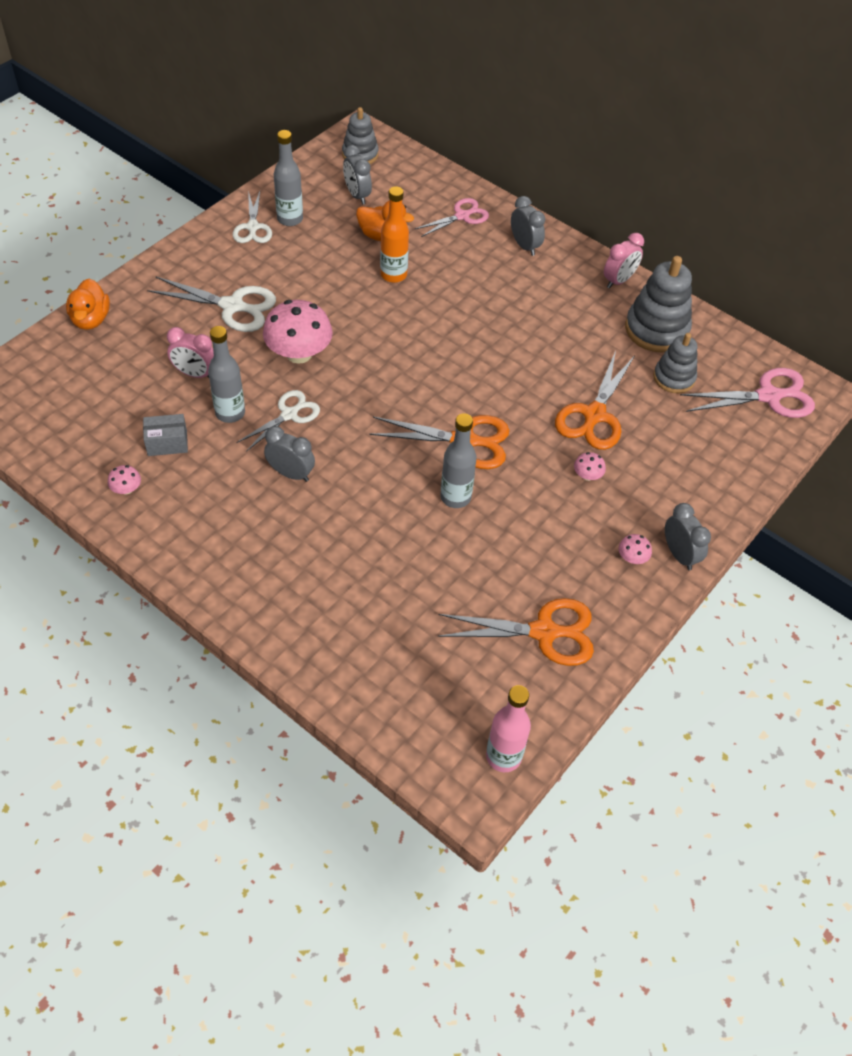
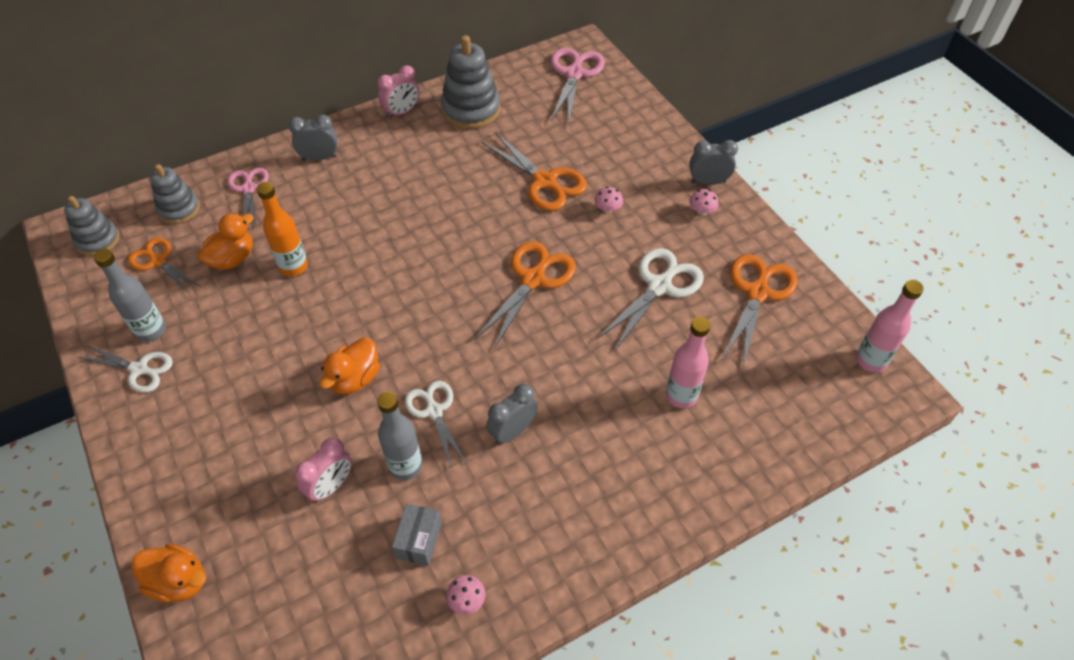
camera: 65 degrees left, 0 degrees up
(232, 306) = (250, 422): white scissors -> white scissors (659, 286)
(299, 353) = (355, 378): pink mushroom -> orange duck
(357, 195) = (158, 261): grey clock -> orange scissors
(382, 591) = (681, 395): none -> pink bottle
(455, 497) = (595, 307): grey bottle -> none
(618, 281) = (402, 112): pink clock -> pink clock turned 75 degrees clockwise
(674, 378) = (529, 119): grey stacking toy -> grey stacking toy (179, 209)

